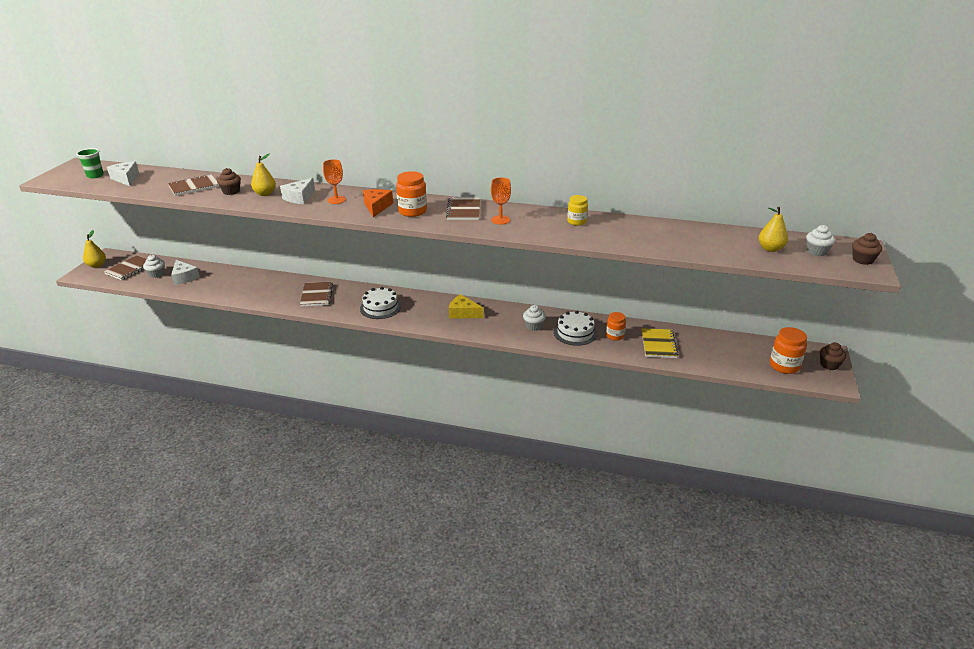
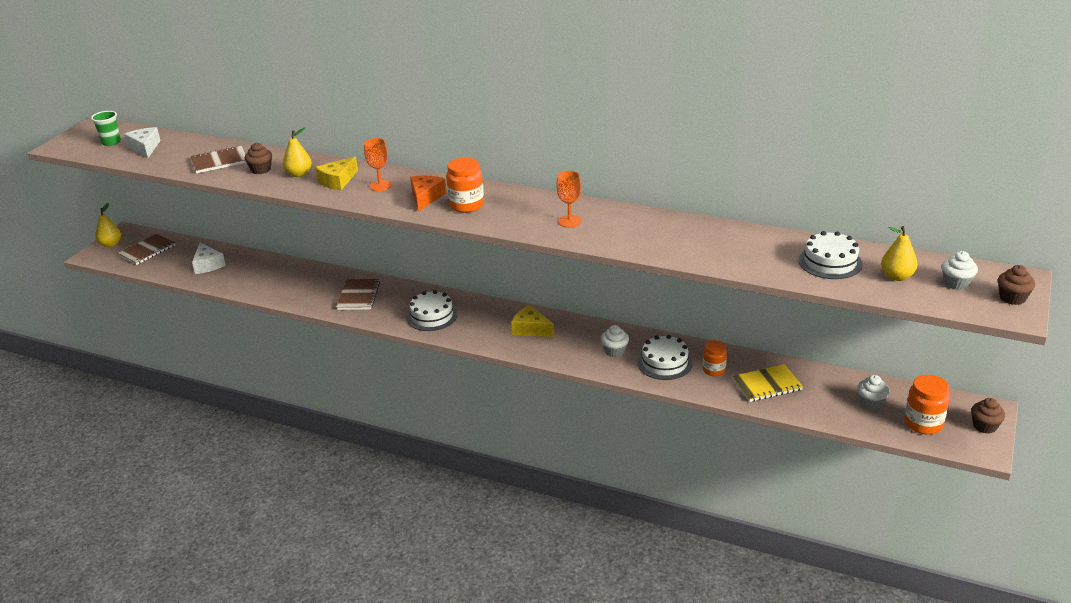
camera: 10 degrees right, 0 degrees up
(156, 274) = (177, 259): white cupcake -> white cupcake (871, 402)
(299, 197) = (338, 181): white cheese -> yellow cheese
(464, 210) = (529, 206): brown notebook -> none
(576, 222) = (663, 227): yellow jar -> none
(658, 344) = (767, 385): yellow notebook -> yellow notebook turned 60 degrees clockwise
(715, 241) = (830, 262): none -> white cake

